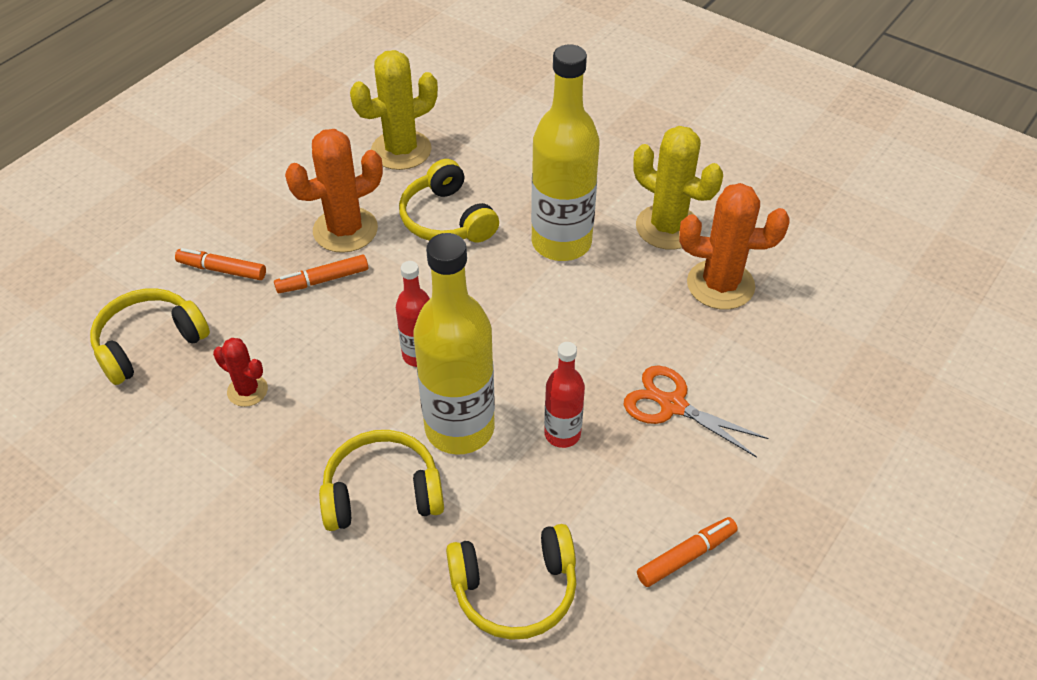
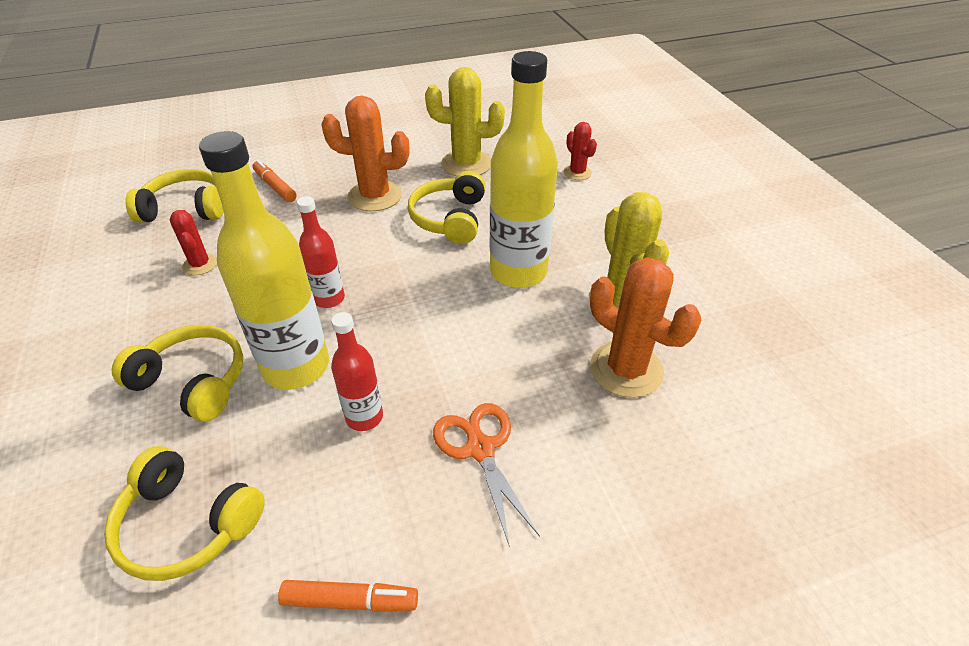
camera: 35 degrees right, 5 degrees down
(323, 280) = (325, 220): orange marker -> none
(519, 113) = (577, 173): none -> red cactus

